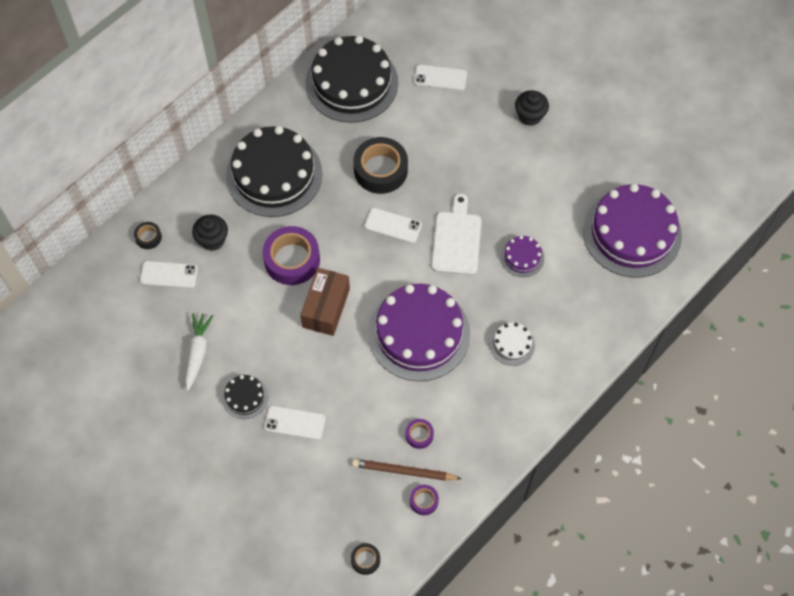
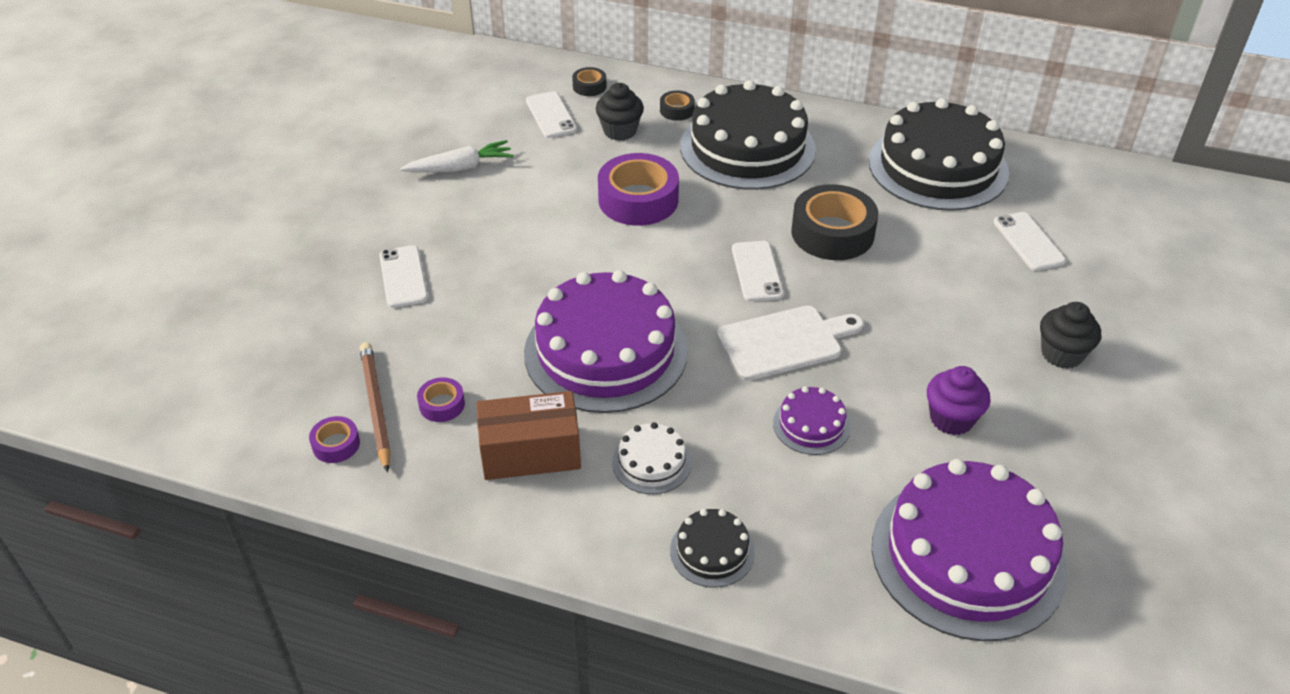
camera: 65 degrees right, 20 degrees down
(245, 397) = (419, 223): black cake -> black cake (712, 551)
(326, 308) = (588, 251): brown box -> brown box (530, 452)
(365, 560) = (220, 411): black tape -> black tape (677, 110)
(548, 191) = (951, 419): none -> purple cupcake

